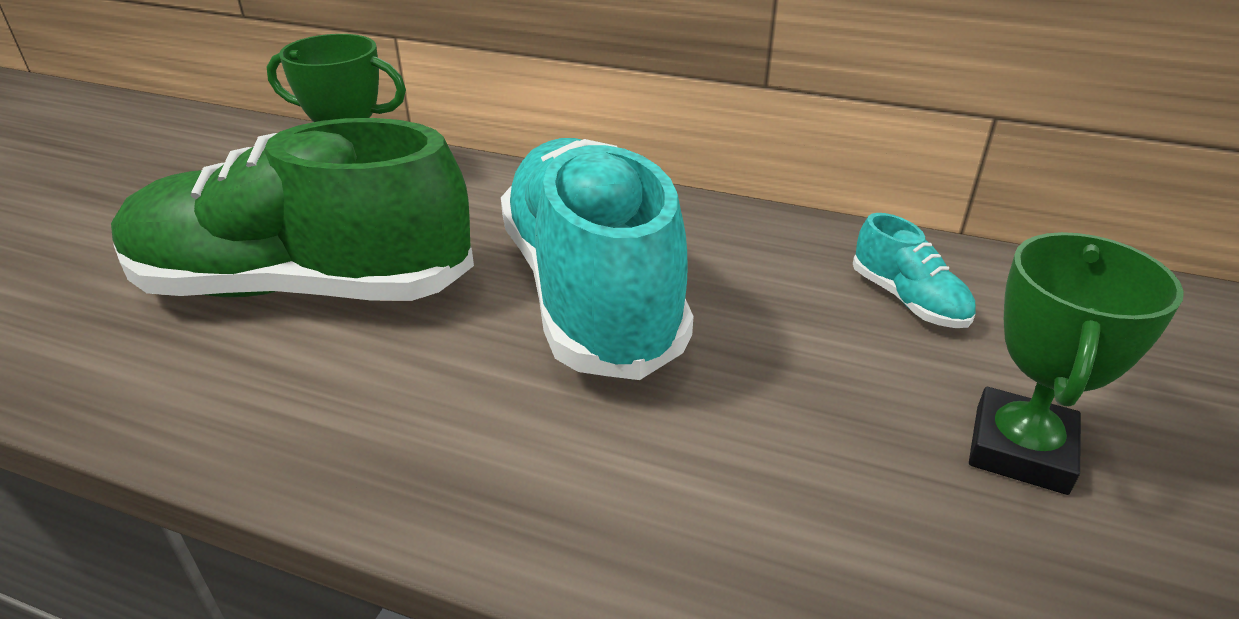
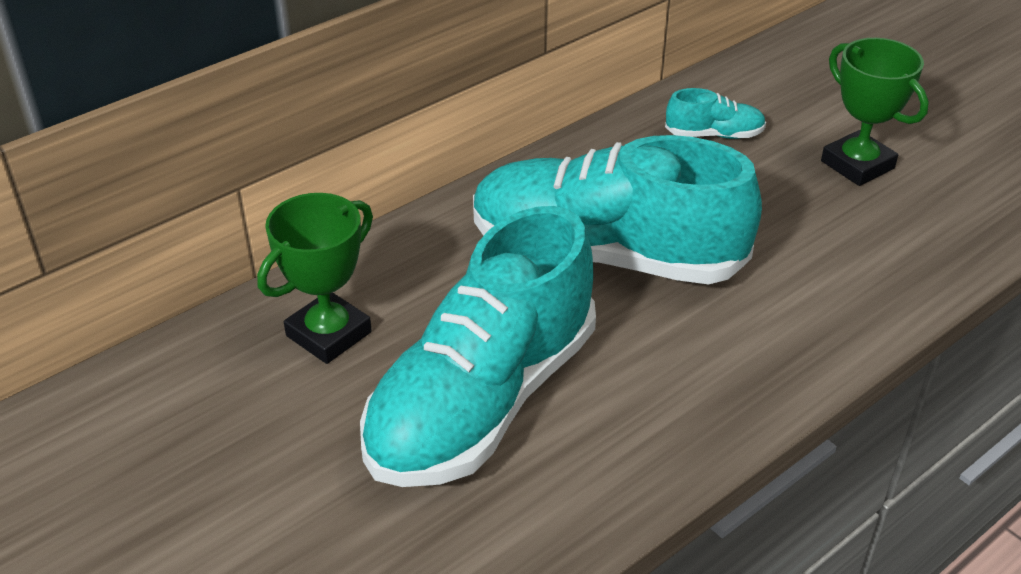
camera: 60 degrees left, 5 degrees up
(304, 287) = (482, 401): green shoe -> turquoise shoe

